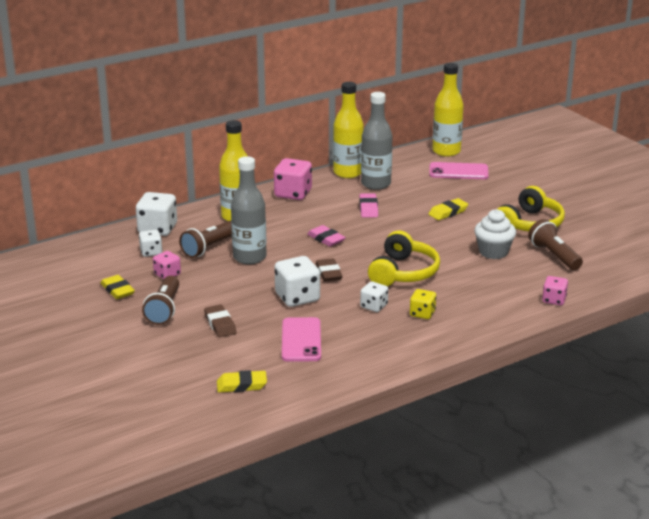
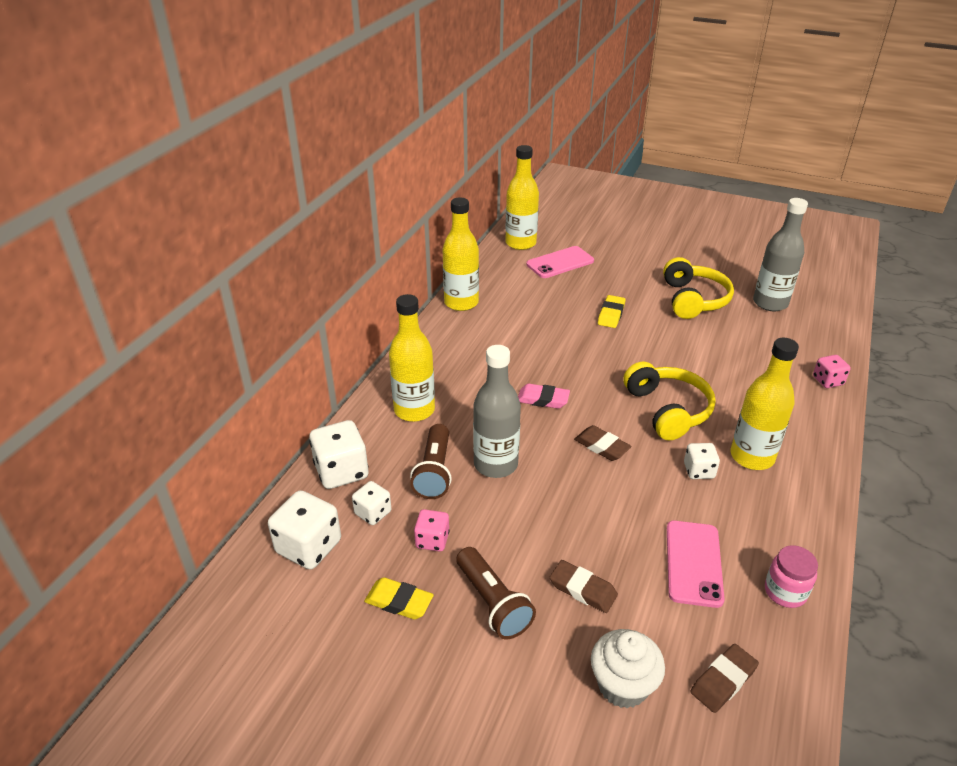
camera: 35 degrees left, 10 degrees up
(241, 385) = (723, 681): yellow eraser -> brown eraser
(293, 194) = (438, 352): pink dice -> none
(297, 297) = (613, 499): white dice -> white dice (309, 547)
(301, 340) = (694, 563): pink phone -> pink phone turned 45 degrees clockwise
(337, 372) = (785, 592): none -> pink jar
(368, 208) = (535, 340): pink eraser -> none
(376, 184) = (505, 306): grey bottle -> grey bottle (770, 303)
(422, 313) = (752, 457): yellow dice -> yellow bottle
(493, 252) = (708, 346): white cupcake -> white cupcake (622, 685)
(554, 256) = (759, 328): brown flashlight -> none

